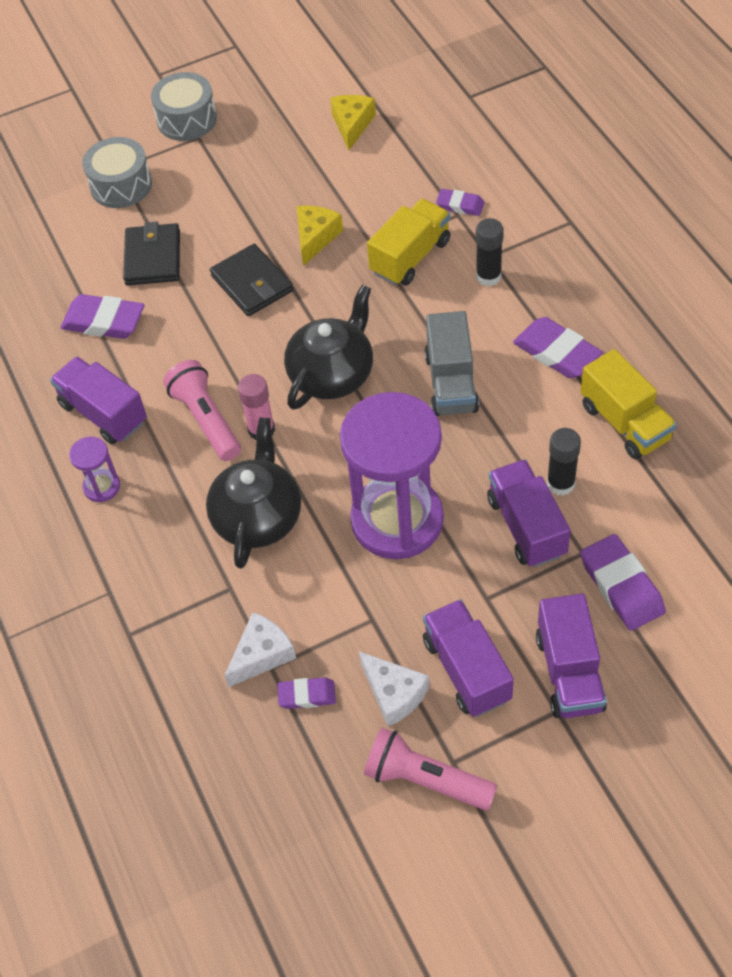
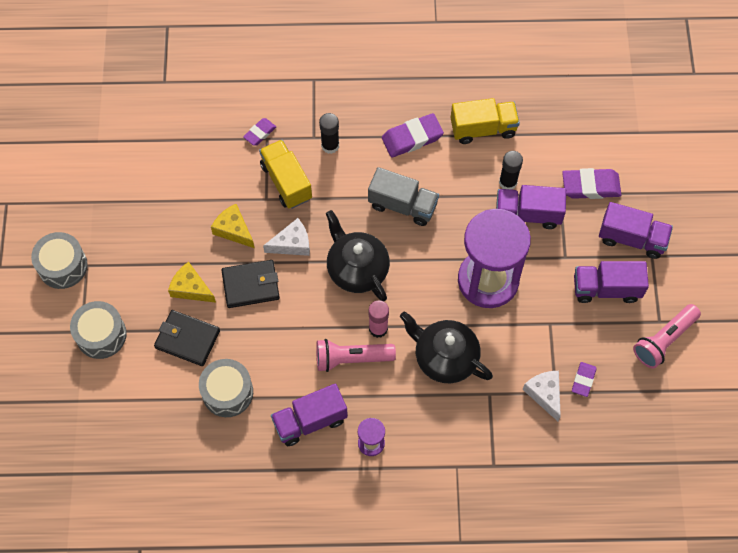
camera: 70 degrees left, 10 degrees up
(104, 321) = (227, 392): purple eraser -> grey drum
(352, 125) = (142, 163): yellow cheese -> yellow cheese (191, 288)
(394, 694) = (604, 333): white cheese -> white cheese (292, 243)

